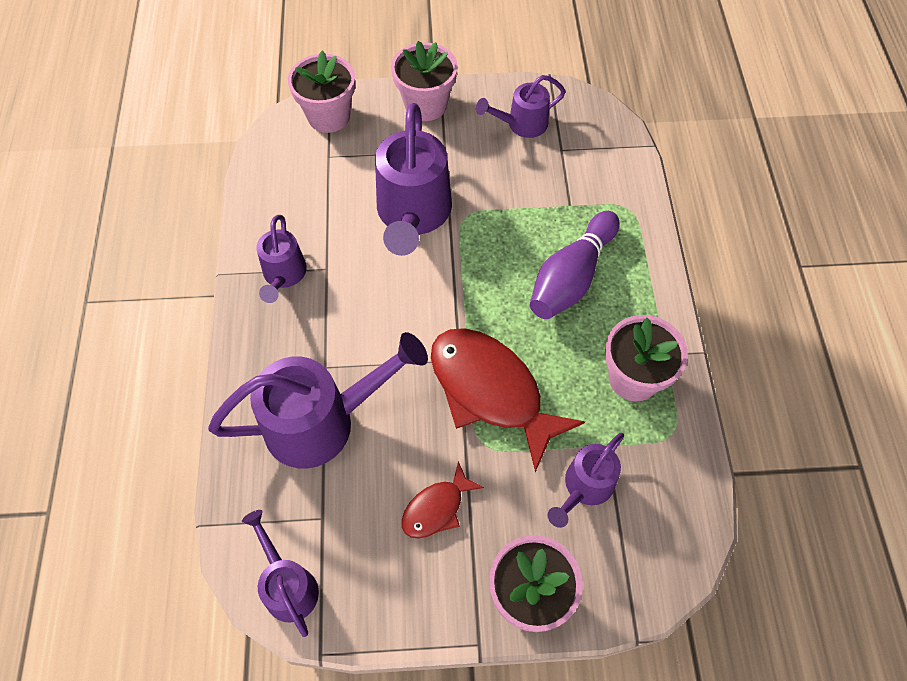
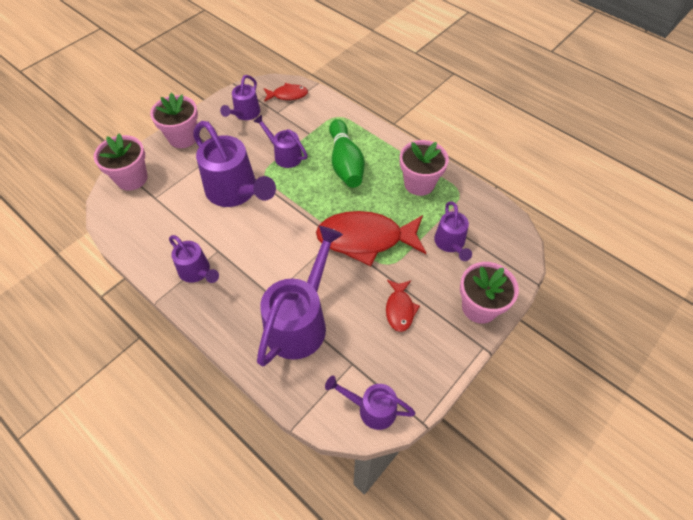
camera: 45 degrees left, 5 degrees down
(512, 211) = (284, 155): none -> purple watering can
(571, 277) = (345, 163): purple bowling pin -> green bowling pin
(597, 136) = (288, 95): none -> red fish

